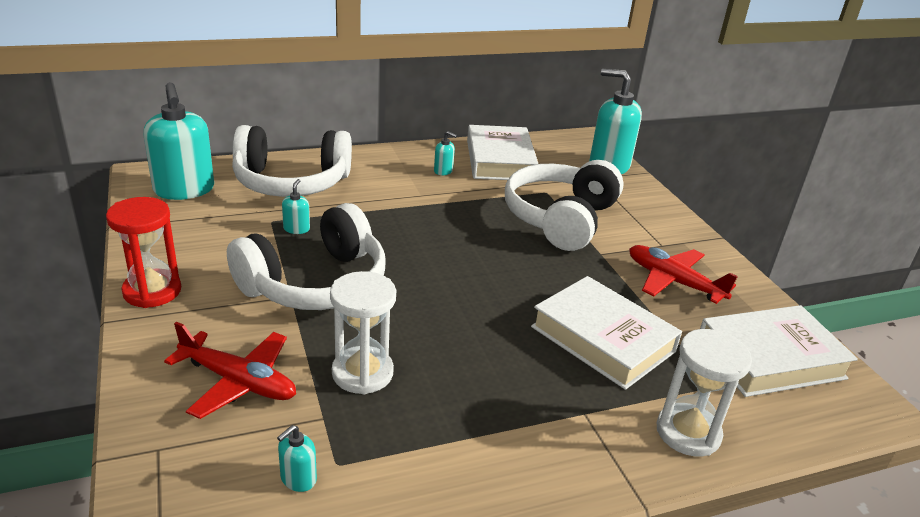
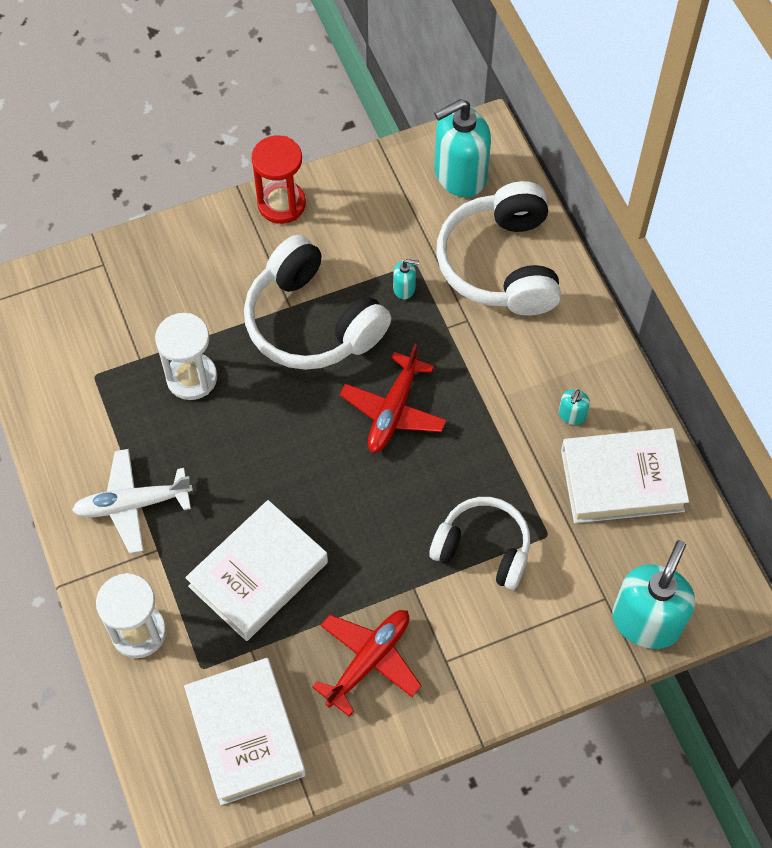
camera: 90 degrees right, 30 degrees up
(239, 382) = (174, 295): red plane -> red plane (393, 411)
(298, 479) = (79, 353): turquoise soap dispenser -> none
(528, 432) = (132, 504): none -> white plane
(561, 219) = (483, 549): white headphones -> white headphones, size x0.66

